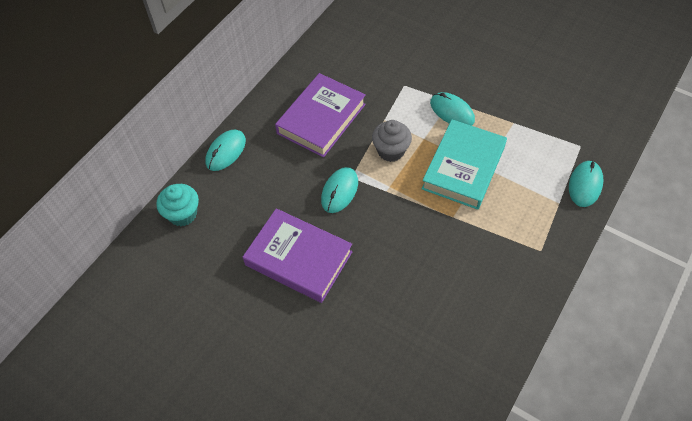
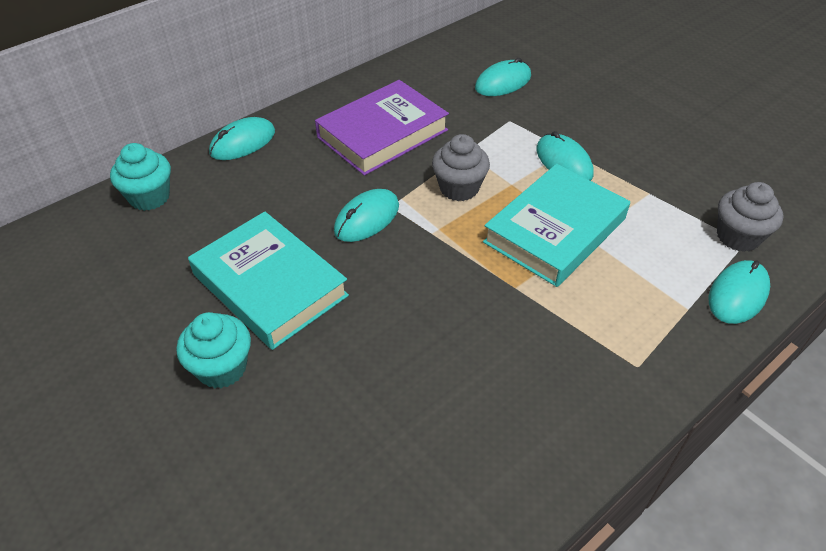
camera: 15 degrees right, 10 degrees down
(296, 323) = (222, 368): none -> turquoise cupcake
(299, 258) = (270, 285): purple book -> turquoise book
(388, 52) = (503, 82): none -> turquoise mouse
(575, 142) = (738, 237): none -> grey cupcake

